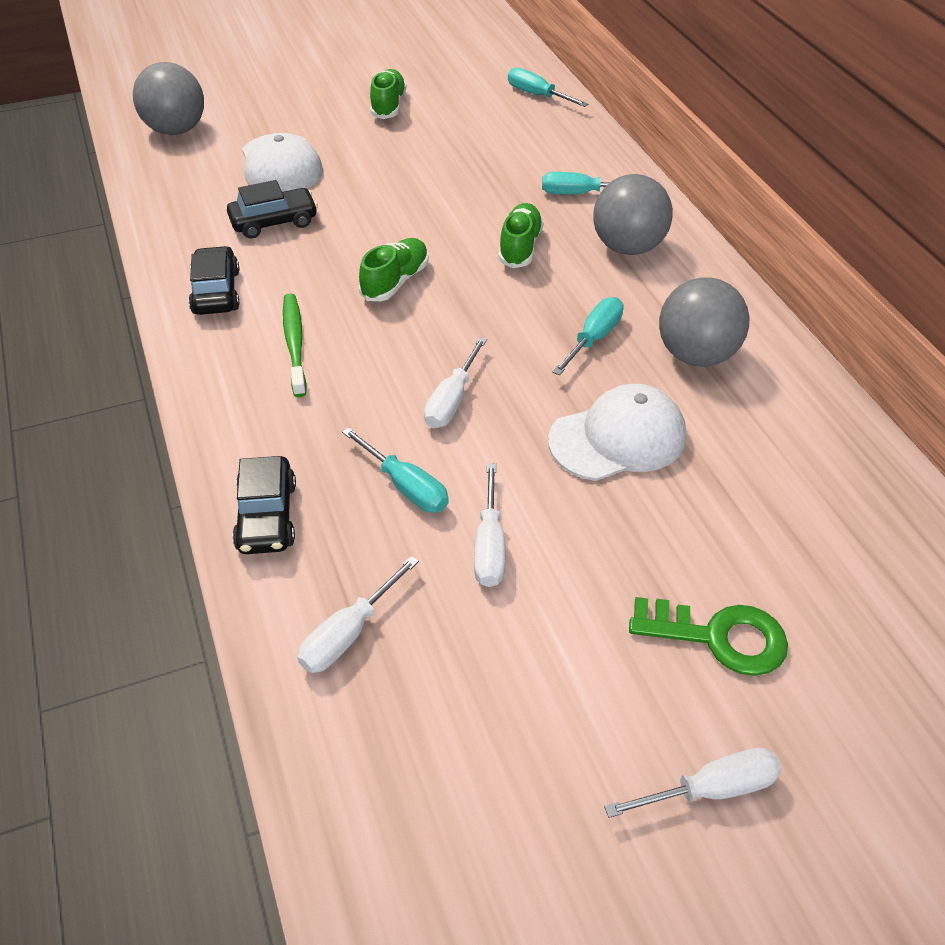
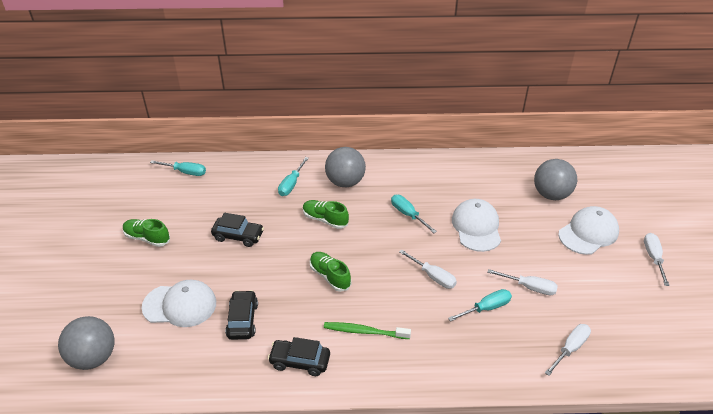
camera: 70 degrees left, 5 degrees down
(267, 516) = (493, 367): black car -> black car (238, 236)
(349, 633) = (570, 349): white screwdriver -> white screwdriver turned 105 degrees counterclockwise
(537, 95) = (185, 172): turquoise screwdriver -> turquoise screwdriver turned 135 degrees counterclockwise
(695, 355) = (432, 186): grey ball -> grey ball (551, 194)
(719, 637) = (588, 233): green key -> white cap

